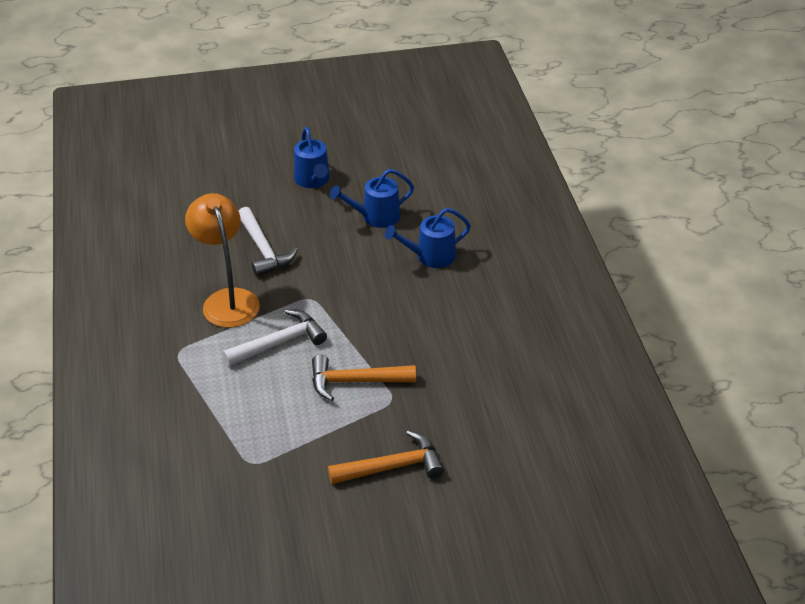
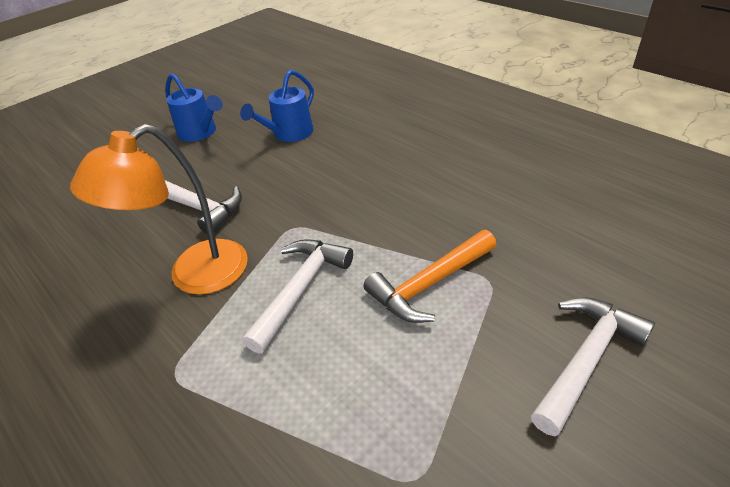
camera: 30 degrees left, 0 degrees up
(227, 300) = (194, 275): orange lamp -> orange lamp turned 75 degrees counterclockwise
(392, 467) = (586, 360): orange hammer -> white hammer
(431, 256) = (373, 140): blue watering can -> none

